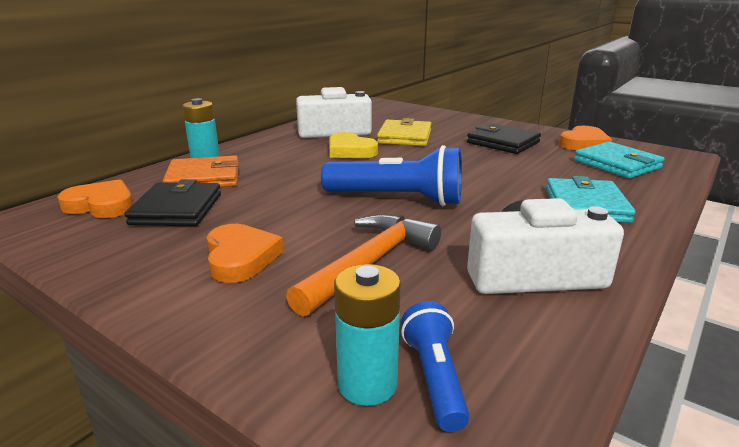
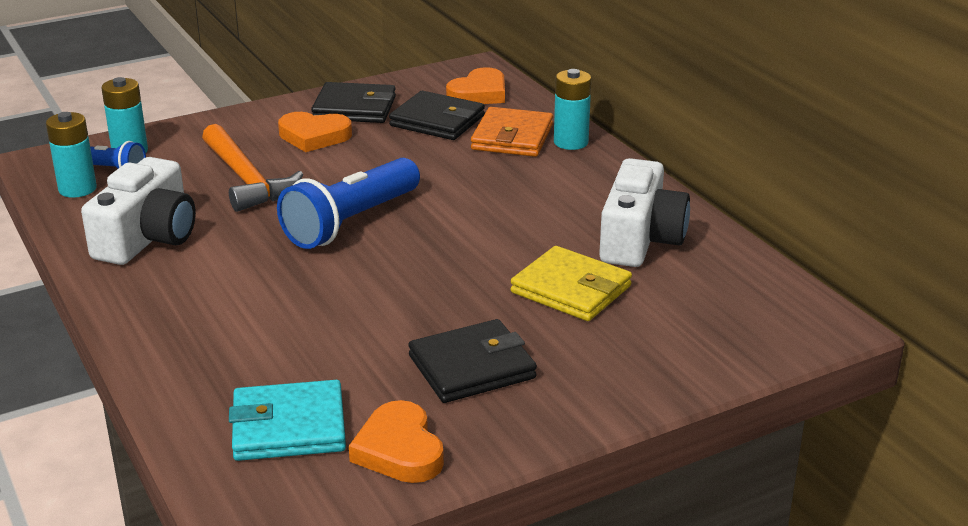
camera: 115 degrees right, 5 degrees up
(150, 256) = (354, 108): none -> black wallet
(350, 151) = (537, 232): yellow heart -> none
(510, 378) = (77, 189): none -> turquoise battery
(586, 205) = (213, 326): turquoise wallet -> none

